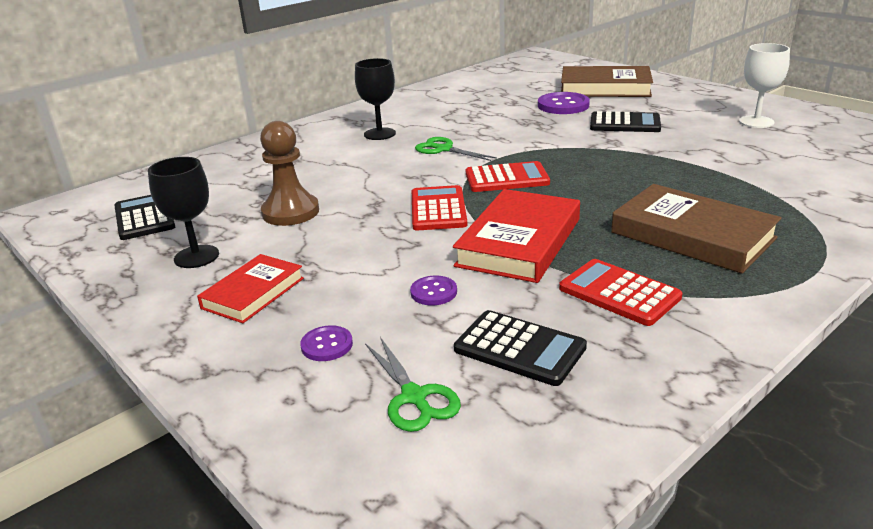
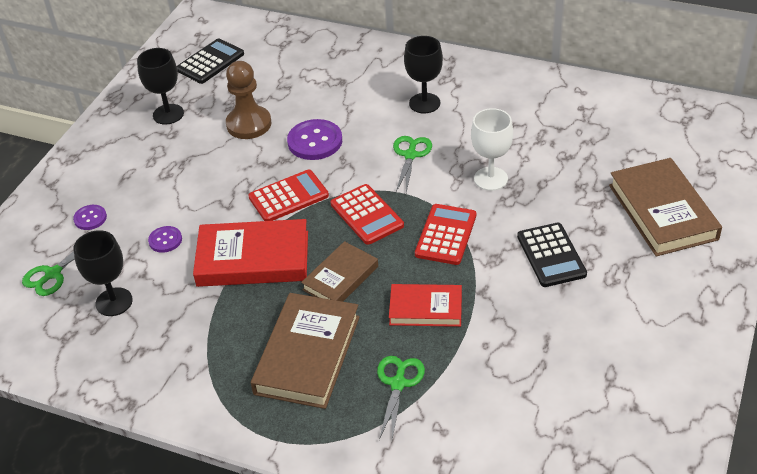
camera: 65 degrees right, 15 degrees up
(253, 293) = (134, 161): red book -> red book (425, 308)
(519, 348) = (114, 302): black calculator -> black goblet
(563, 105) = (580, 195): purple button -> purple button (315, 141)
(588, 203) = (340, 278): none -> brown book
(619, 293) = (198, 332): red calculator -> red calculator (445, 235)
(753, 200) = (398, 383): none -> green scissors
(756, 122) = (622, 359): white goblet -> white goblet (490, 179)

